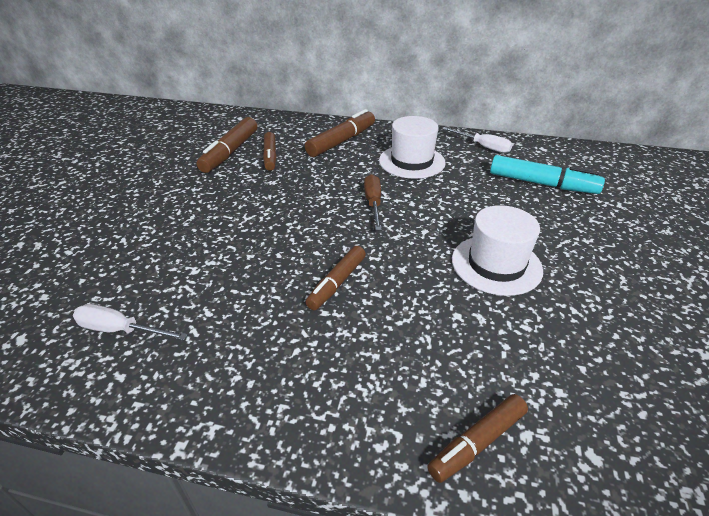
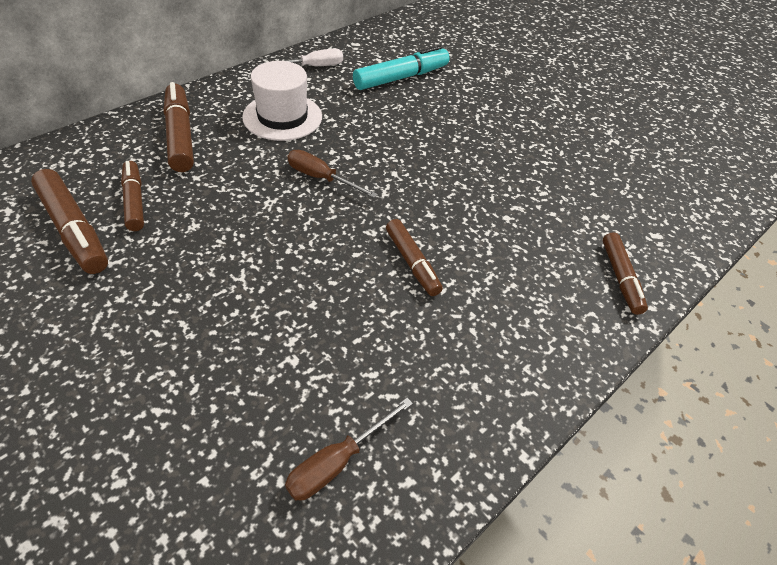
camera: 60 degrees left, 10 degrees up
(120, 330) = (337, 462): white screwdriver -> brown screwdriver
(270, 156) = (134, 201): brown marker -> brown marker turned 135 degrees counterclockwise
(496, 264) = (471, 164): white hat -> none

